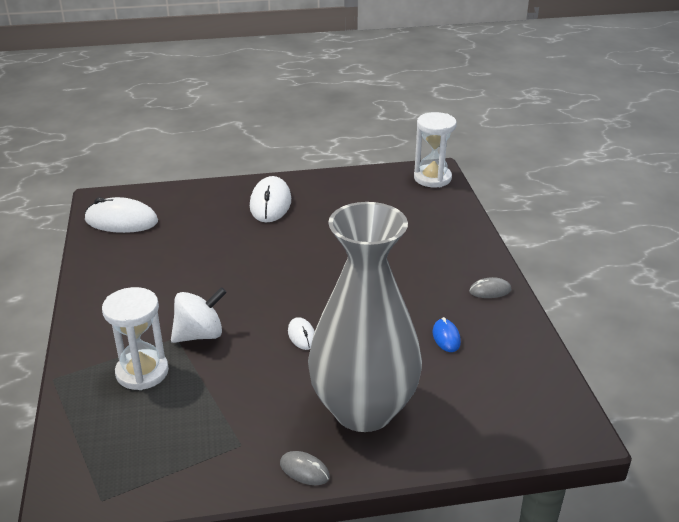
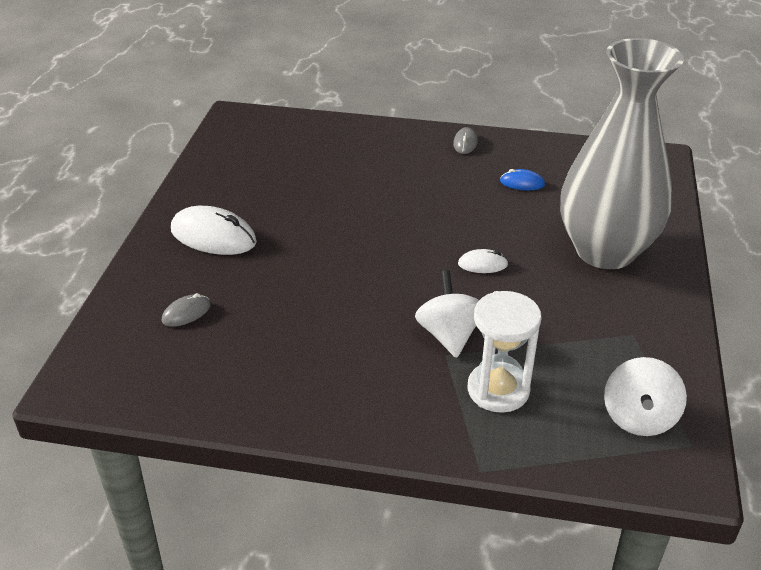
camera: 70 degrees left, 5 degrees up
(121, 221) = (154, 371): white mouse -> none
(128, 460) = (638, 418): none -> white spinning top
(304, 470) = (675, 301): grey mouse -> grey mouse (186, 313)
(432, 178) = (250, 121): white hourglass -> none

